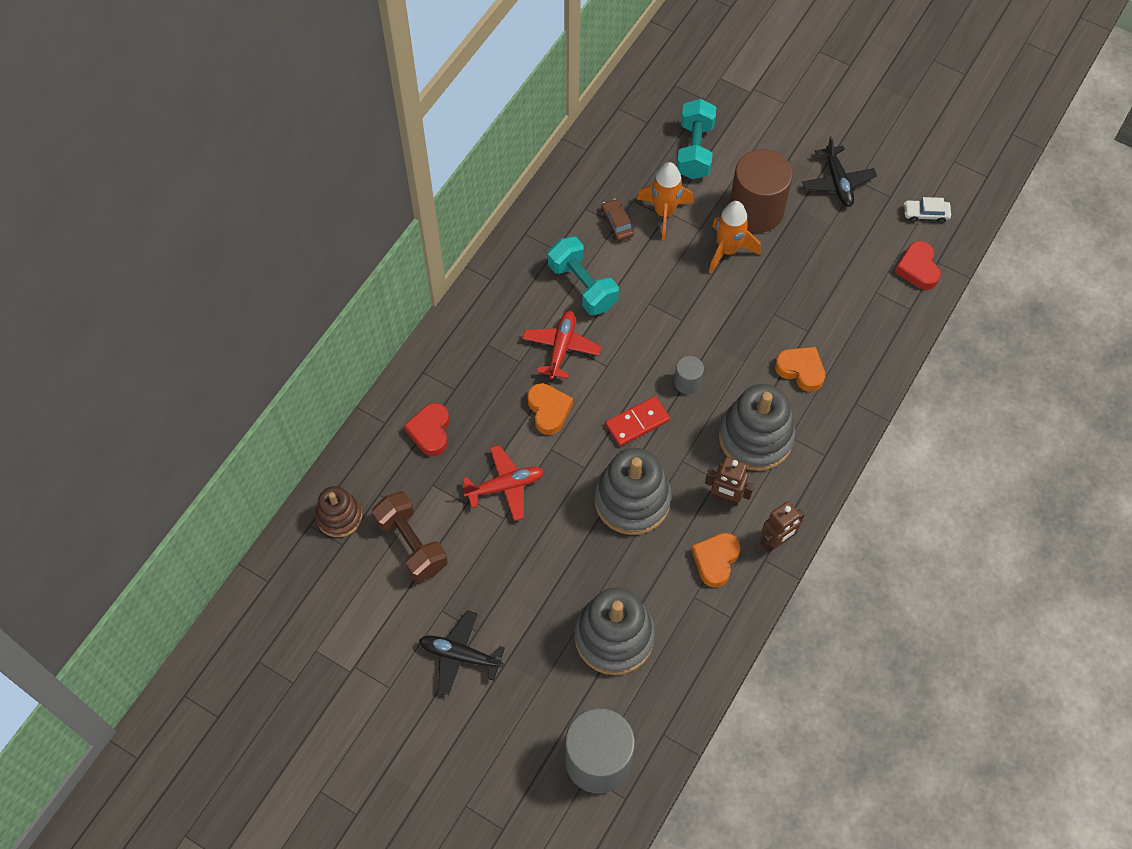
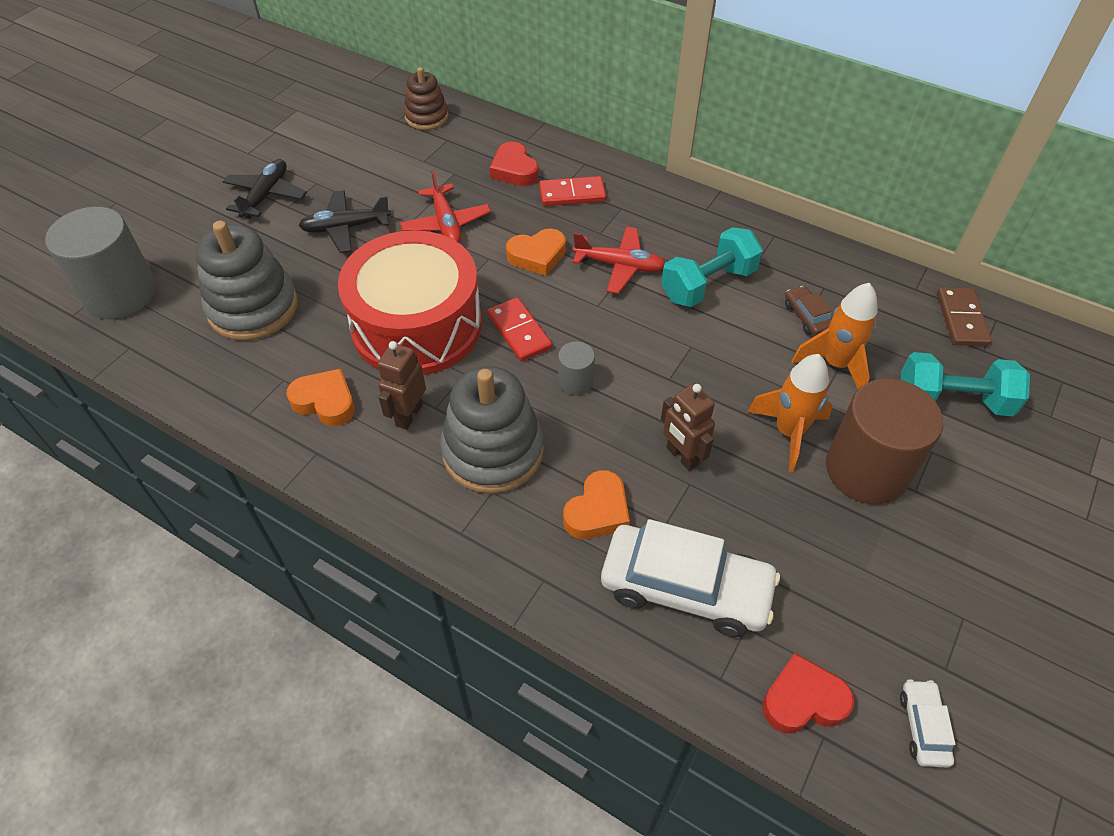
camera: 90 degrees right, 10 degrees down
(411, 544) = (390, 161): brown dumbbell -> none
(430, 431) = (514, 170): red heart -> red heart turned 120 degrees counterclockwise
(467, 383) = (572, 194): none -> red domino
(617, 128) = (961, 319): none -> brown domino
(617, 224) = (807, 317): brown car -> brown car turned 90 degrees counterclockwise
(632, 500) = (417, 325): grey stacking toy -> red drum
(776, 541) = (339, 466): brown robot -> brown robot (682, 456)
(837, 182) = (951, 586): black plane -> black plane (345, 227)
(853, 322) = (685, 588): none -> white car

